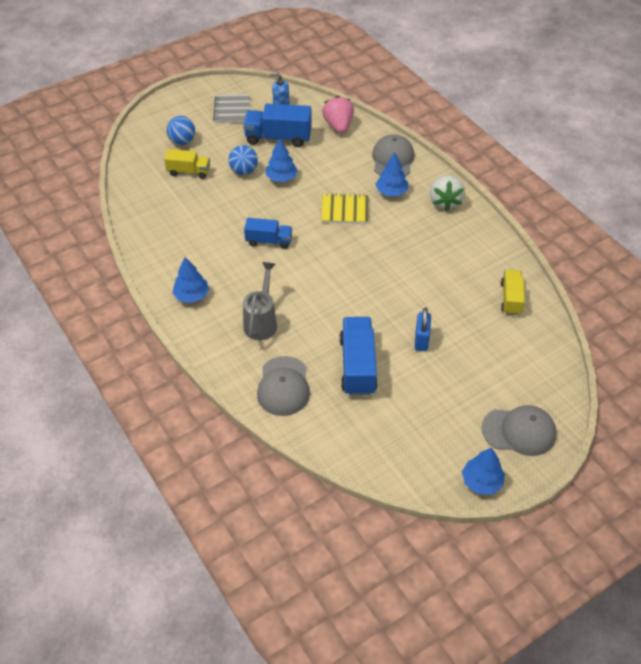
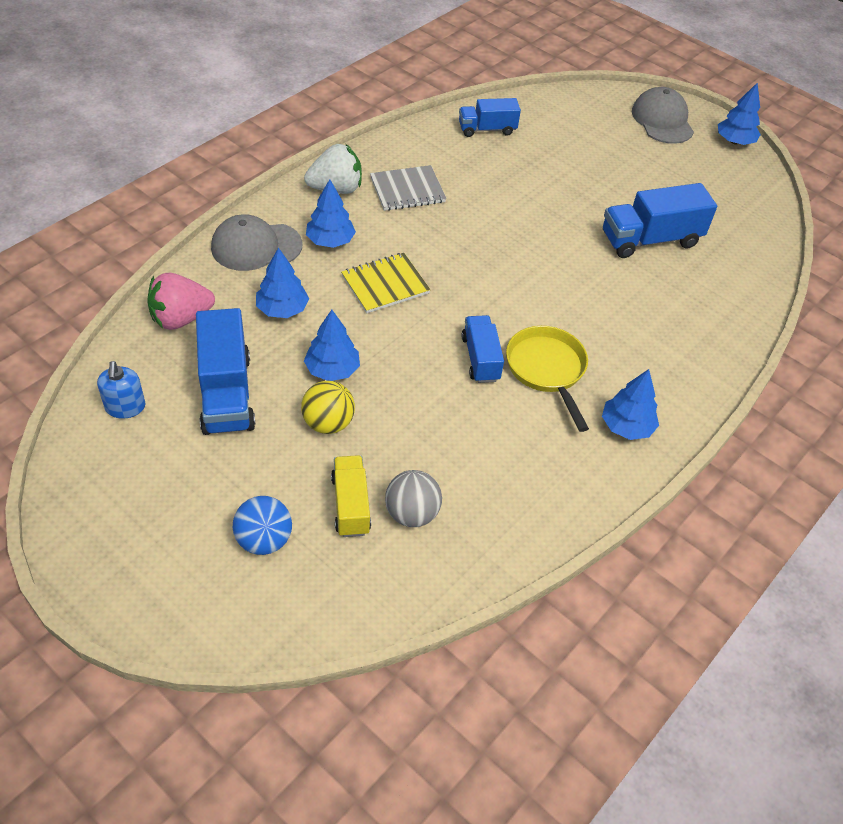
camera: 110 degrees left, 0 degrees up
(174, 192) = (412, 513): none -> grey ball
(232, 110) = (151, 480): grey notebook -> grey notebook (407, 190)
(244, 171) = (328, 423): blue ball -> yellow ball
(249, 270) = (547, 370): none -> yellow pan
(262, 321) = (631, 338): grey watering can -> none
(283, 386) = (717, 299): grey cap -> none
(335, 164) = (282, 309): none -> blue tree
(345, 210) = (385, 285): yellow notebook -> yellow notebook turned 75 degrees clockwise
(421, 340) = (584, 192): blue padlock -> none
(511, 298) = (487, 129): yellow truck -> blue truck

